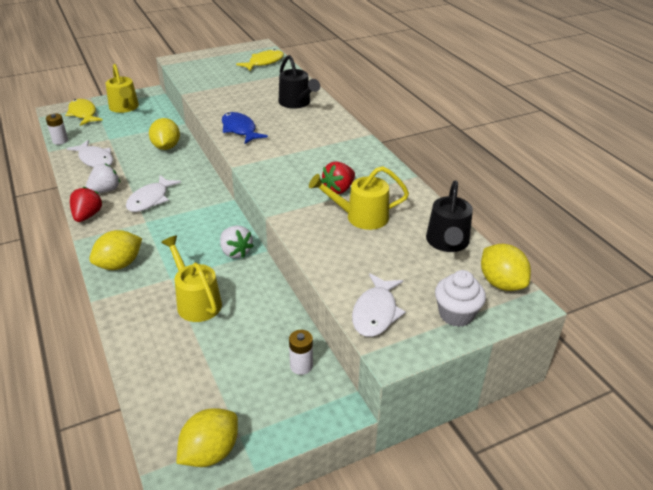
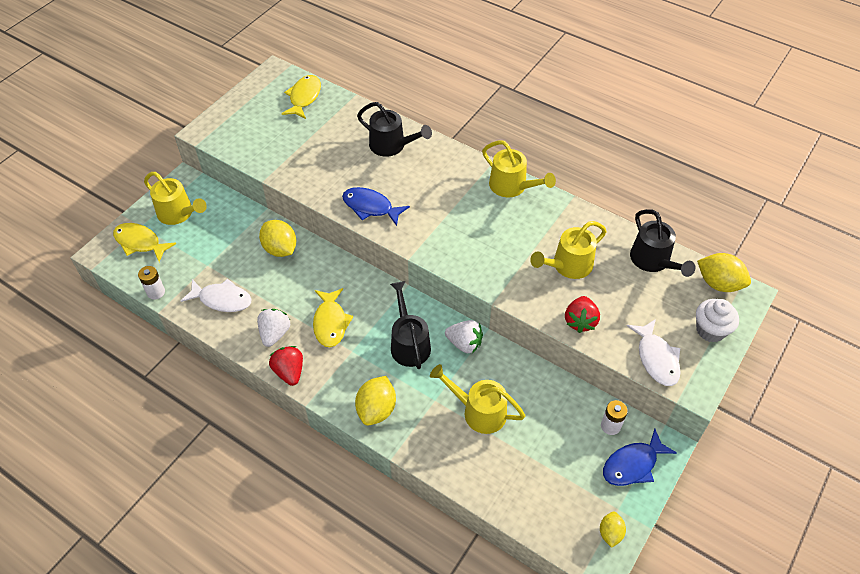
camera: 30 degrees left, 15 degrees up
(150, 199) = (330, 323): white fish -> yellow fish
(192, 234) = (409, 343): none -> black watering can
(210, 452) = (610, 533): yellow lemon -> yellow lemon, size x0.59
(291, 407) = (633, 464): none -> blue fish
(339, 189) = (524, 242): red strawberry -> red strawberry (580, 321)
(367, 153) = (512, 187): none -> yellow watering can

